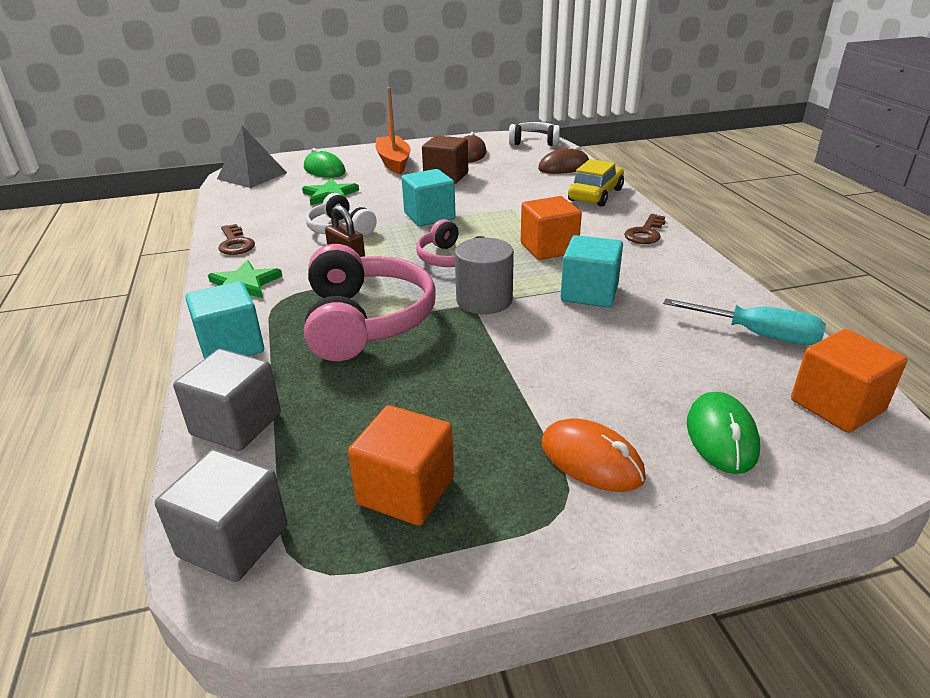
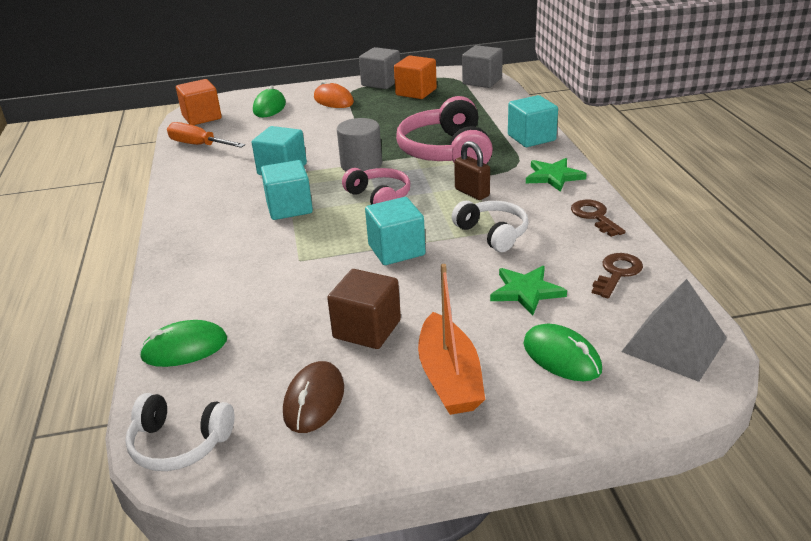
camera: 175 degrees left, 0 degrees up
(236, 424) = (503, 108): grey cube -> grey cube (381, 83)
(549, 248) = (289, 208): orange cube -> turquoise cube
(563, 167) = (184, 348): brown mouse -> green mouse
(595, 195) = (190, 281): yellow car -> none
(645, 233) = (188, 223): brown key -> brown key (617, 273)
(757, 334) = (199, 145): turquoise screwdriver -> orange screwdriver

